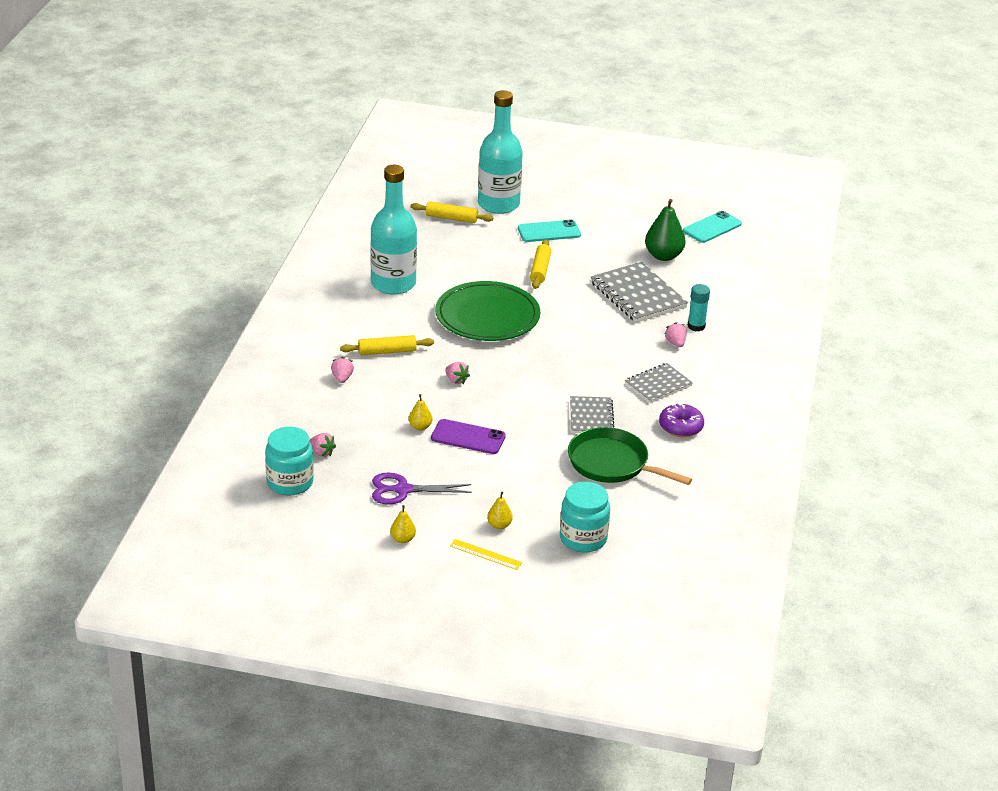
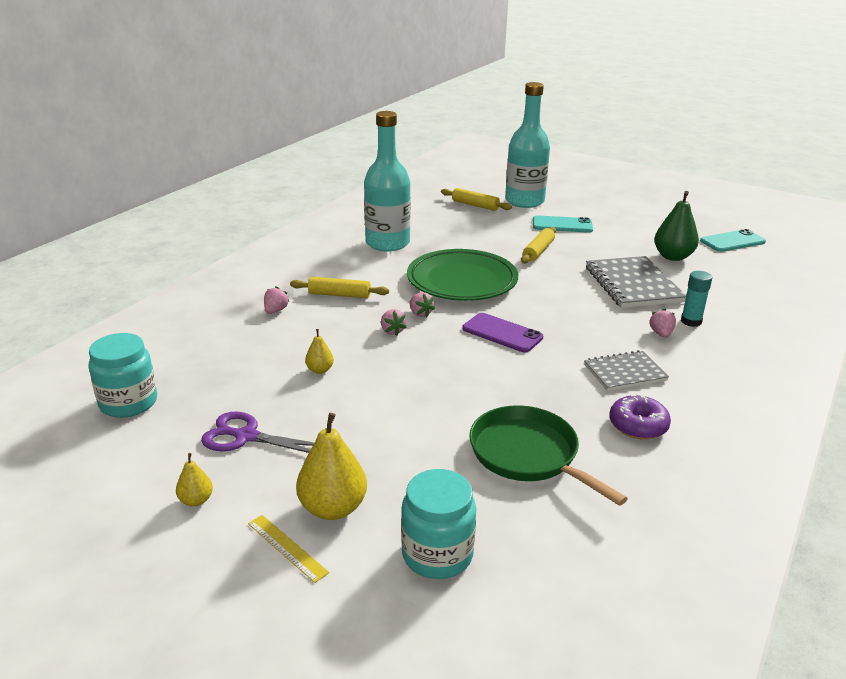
camera: 20 degrees right, 5 degrees down
(322, 452) = (192, 377): pink strawberry -> pink strawberry (420, 313)
(468, 437) = (366, 391): purple phone -> purple phone (502, 333)
(499, 525) = (333, 508): yellow pear -> yellow pear, size x1.94
(591, 417) = (526, 394): grey notebook -> none

